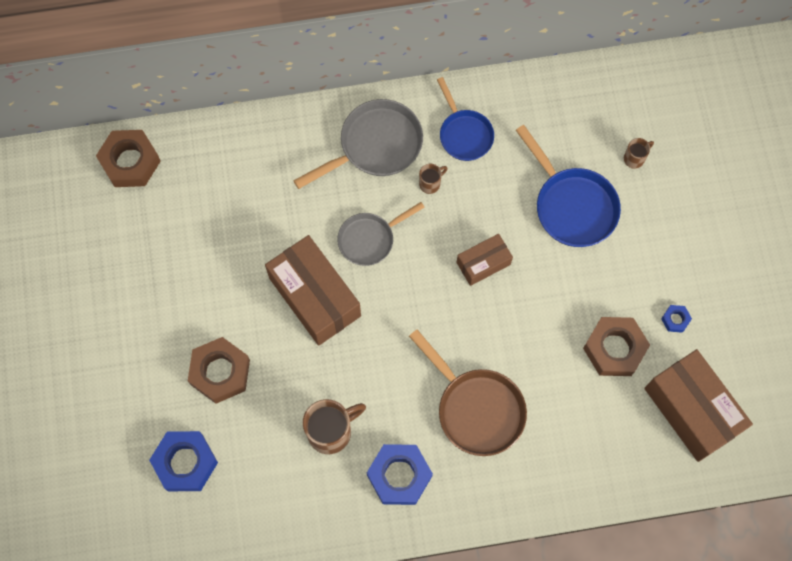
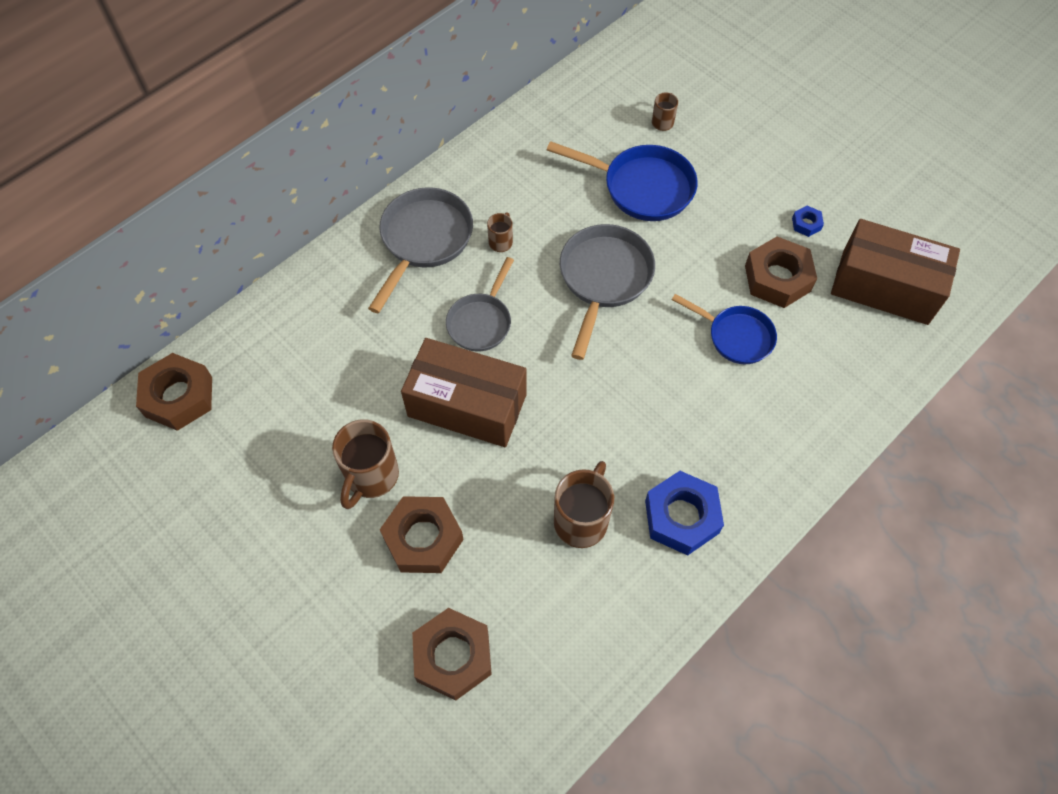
camera: 35 degrees left, 10 degrees down
(185, 463) = (453, 656): blue nut -> brown nut
(216, 306) = (371, 477): none -> brown mug
(464, 134) = (499, 185): blue pan -> blue pan (736, 336)
(476, 409) = (702, 407): brown pan -> none
(483, 263) = (604, 279): brown box -> grey pan

